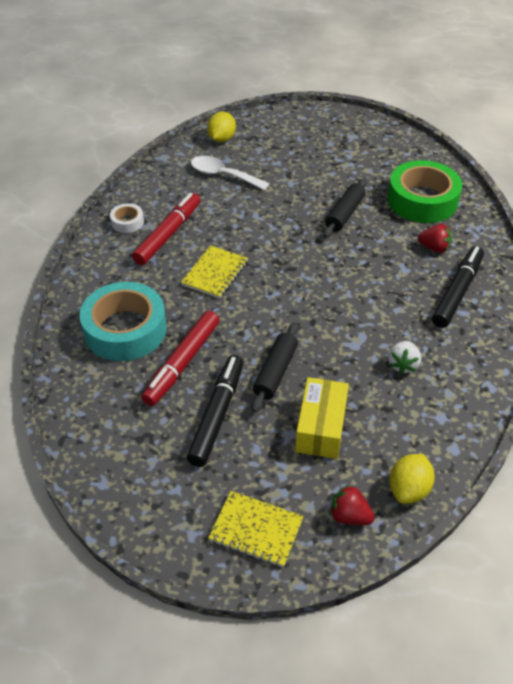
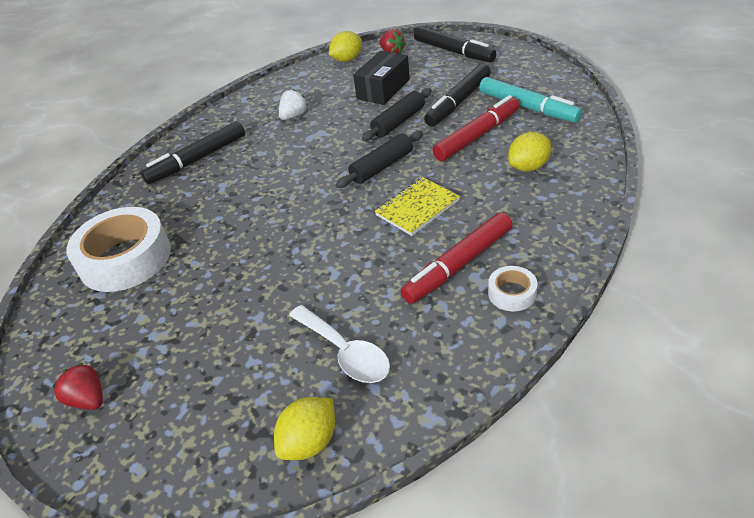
camera: 155 degrees left, 5 degrees down
(125, 329) = (528, 167): turquoise tape -> yellow lemon
(133, 416) = (528, 107): none -> turquoise marker
(256, 530) = (453, 52): yellow notebook -> black marker
(321, 427) = (383, 89): yellow box -> black box
(345, 214) = (227, 256): black rolling pin -> black rolling pin (382, 166)
(422, 200) = (125, 258): green tape -> white tape
(434, 248) = (173, 201): red strawberry -> red strawberry (88, 399)

